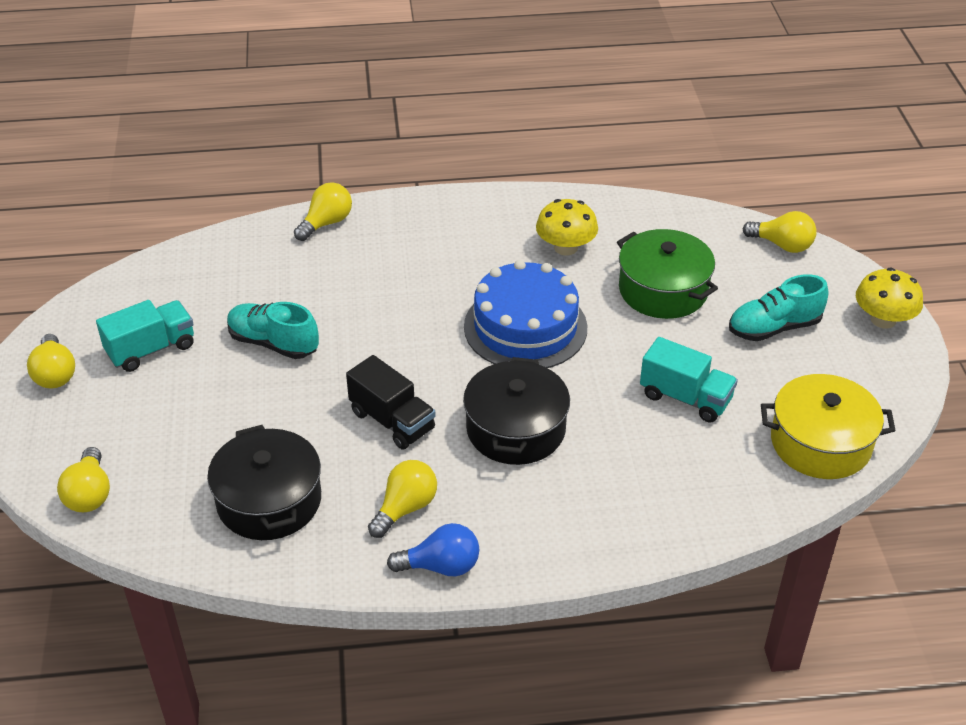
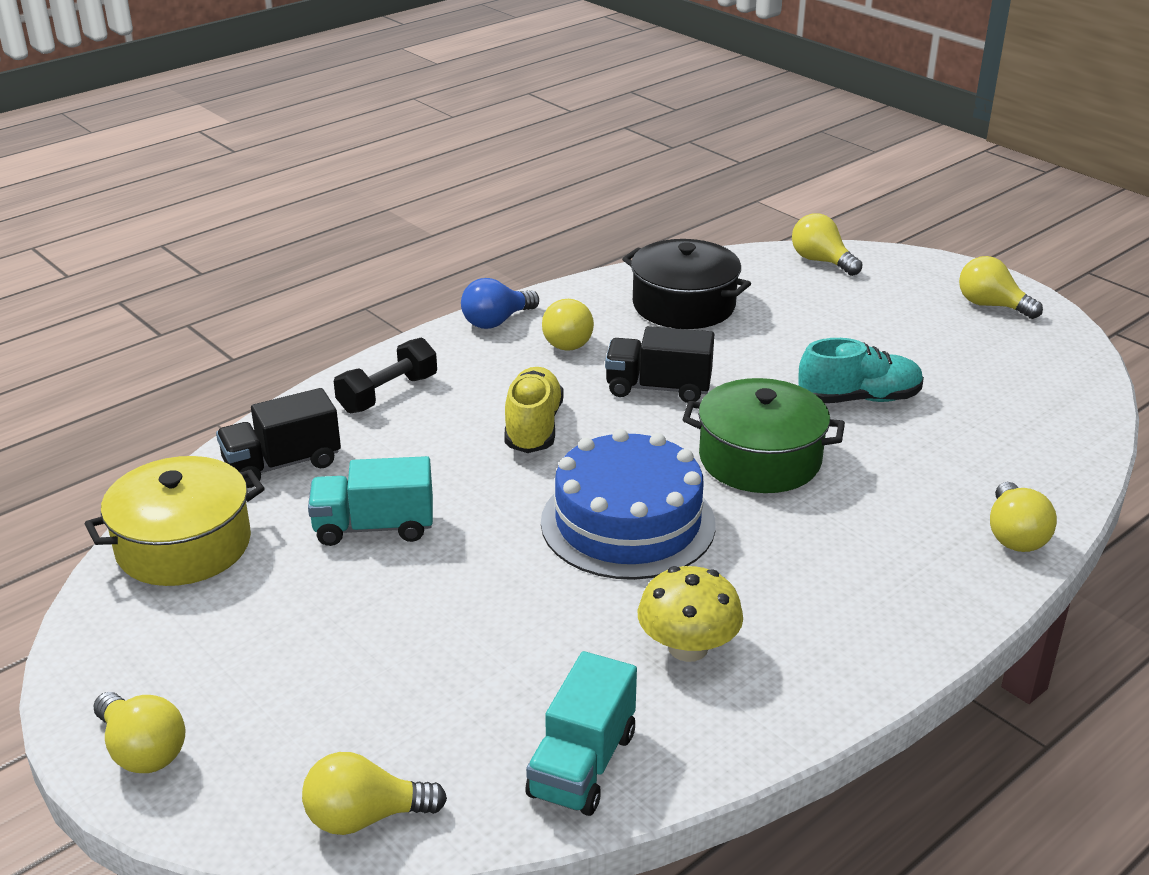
camera: 145 degrees right, 10 degrees down
(151, 349) = (953, 350): turquoise truck -> turquoise truck (582, 764)
(516, 429) = (533, 427): black pot -> yellow shoe
(597, 520) = (388, 394): none -> black dumbbell
(663, 290) = (500, 647): green pot -> green pot (760, 459)
(721, 484) = (282, 464): none -> black truck
(774, 328) = (308, 662): turquoise shoe -> none
(883, 320) = (142, 751): yellow mushroom -> yellow light bulb

